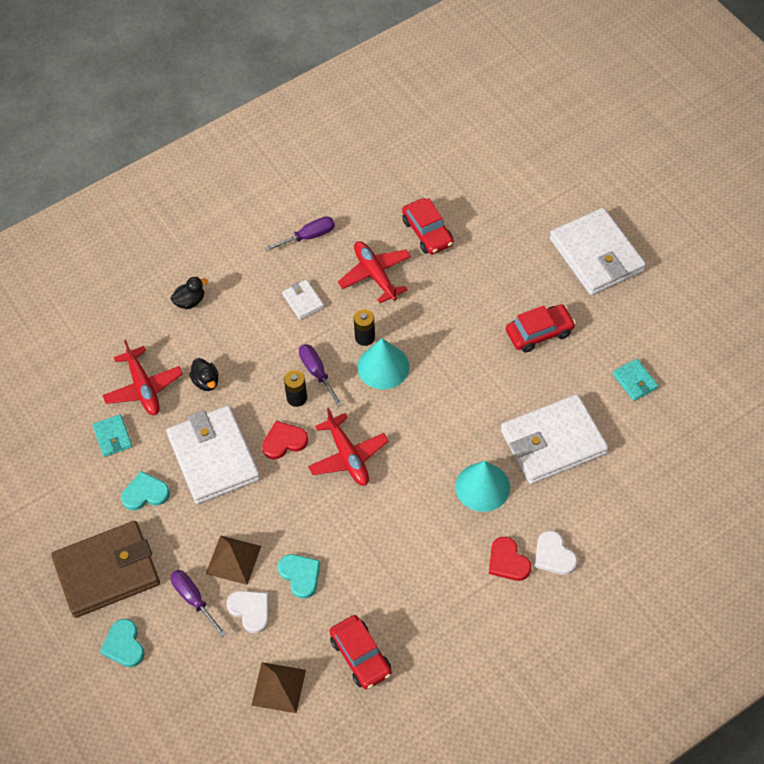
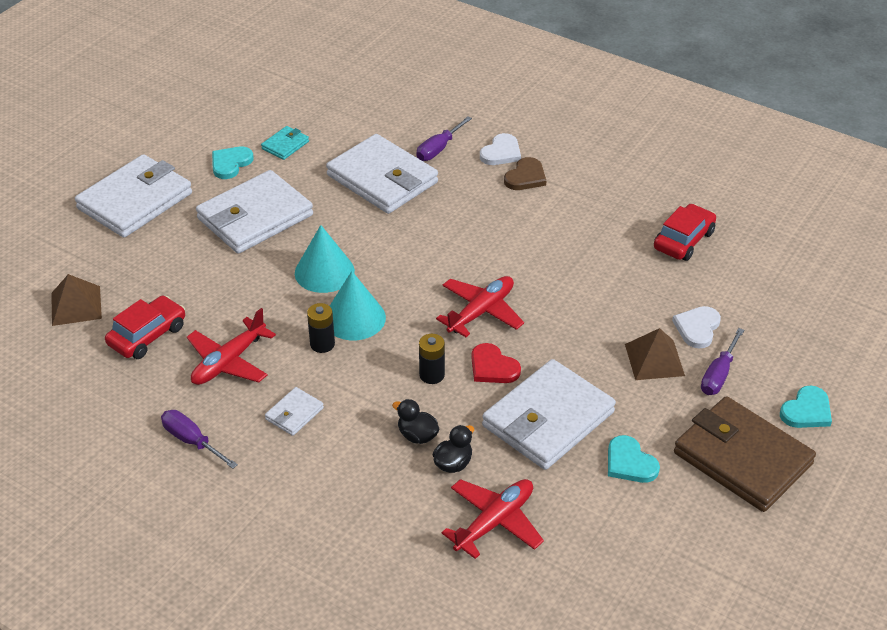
camera: 115 degrees left, 15 degrees down
(113, 437) = (578, 524): turquoise wallet -> none
(190, 301) = (343, 525): black duck -> black duck (417, 435)
(279, 687) = (755, 283): brown pyramid -> brown pyramid (76, 305)
(300, 575) = (635, 305): turquoise heart -> turquoise heart (230, 163)
(317, 373) = (390, 369): purple screwdriver -> purple screwdriver (438, 149)
(482, 487) = (458, 211): turquoise cone -> turquoise cone (324, 272)
(508, 561) = (525, 177): red heart -> brown heart
(539, 332) = (255, 217): red car -> white wallet

